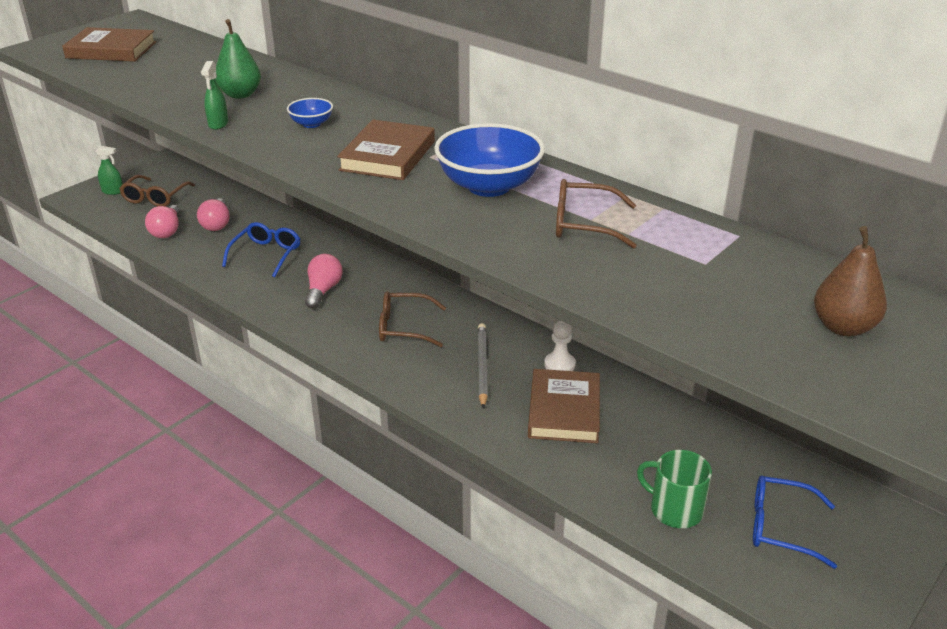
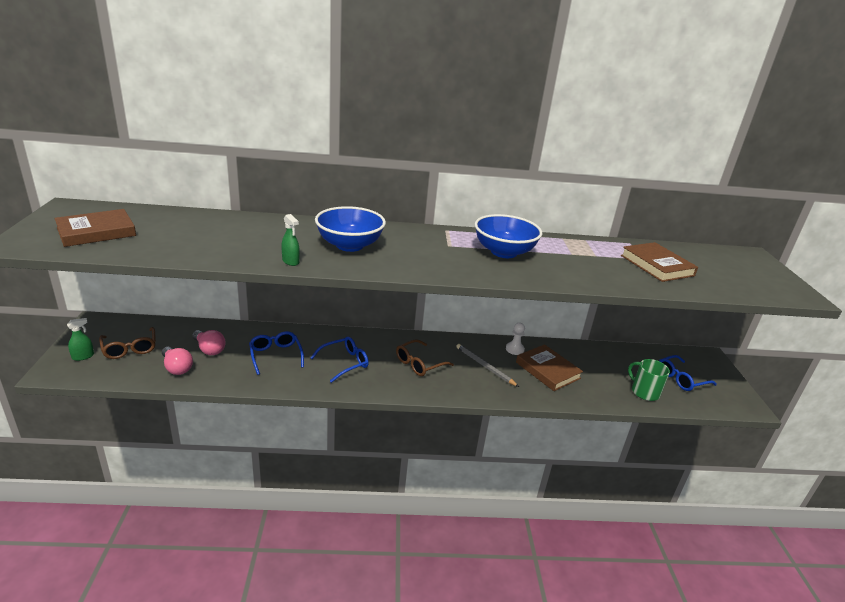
camera: 45 degrees left, 5 degrees down
(240, 94) = (267, 239): green pear -> none
(311, 124) = (349, 245): blue bowl -> blue bowl, size x2.10
(323, 291) = (345, 363): pink light bulb -> blue glasses
(388, 156) = (427, 251): brown book -> brown book (657, 265)
(584, 224) = (574, 257): brown glasses -> none
(675, 509) = (644, 392): green mug -> green mug turned 60 degrees clockwise
(843, 327) = (722, 267): brown pear -> none

